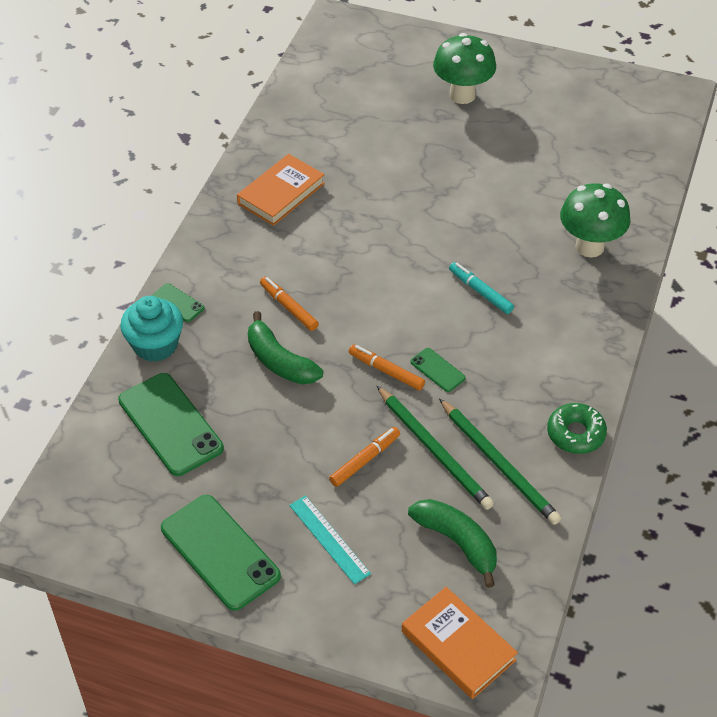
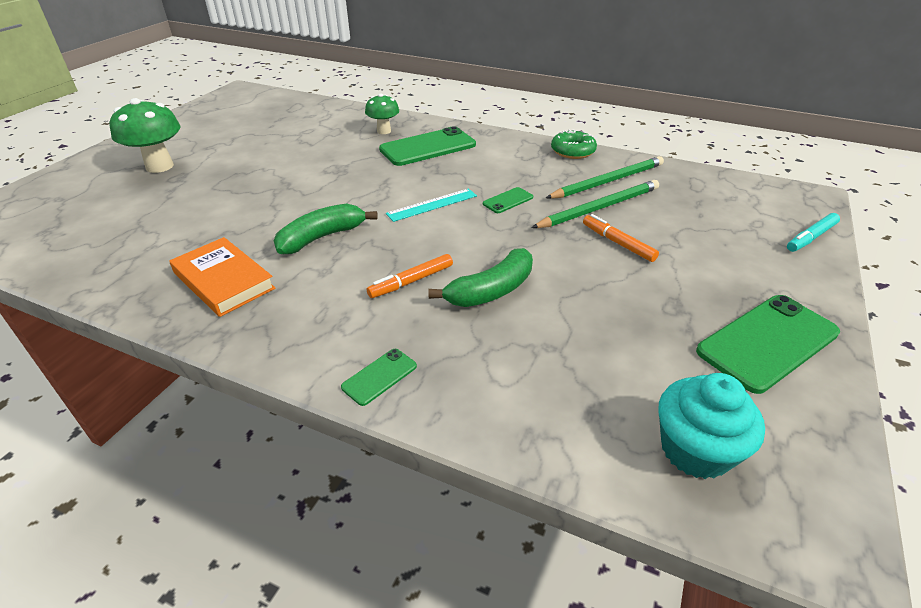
camera: 85 degrees left, 10 degrees down
(155, 345) = (453, 400): turquoise cupcake -> turquoise cupcake (695, 450)
(170, 424) = (592, 384): green phone -> green phone (428, 147)
(329, 539) = (717, 267): turquoise ruler -> turquoise ruler (432, 205)
(386, 371) = (508, 226): orange marker -> none
(457, 542) = (693, 204): green banana -> green banana (322, 237)
(458, 646) = (793, 210): orange book -> none
(480, 292) = (419, 176): turquoise marker -> turquoise marker (811, 237)
(589, 247) = (384, 131): green mushroom -> green mushroom, size x0.61

